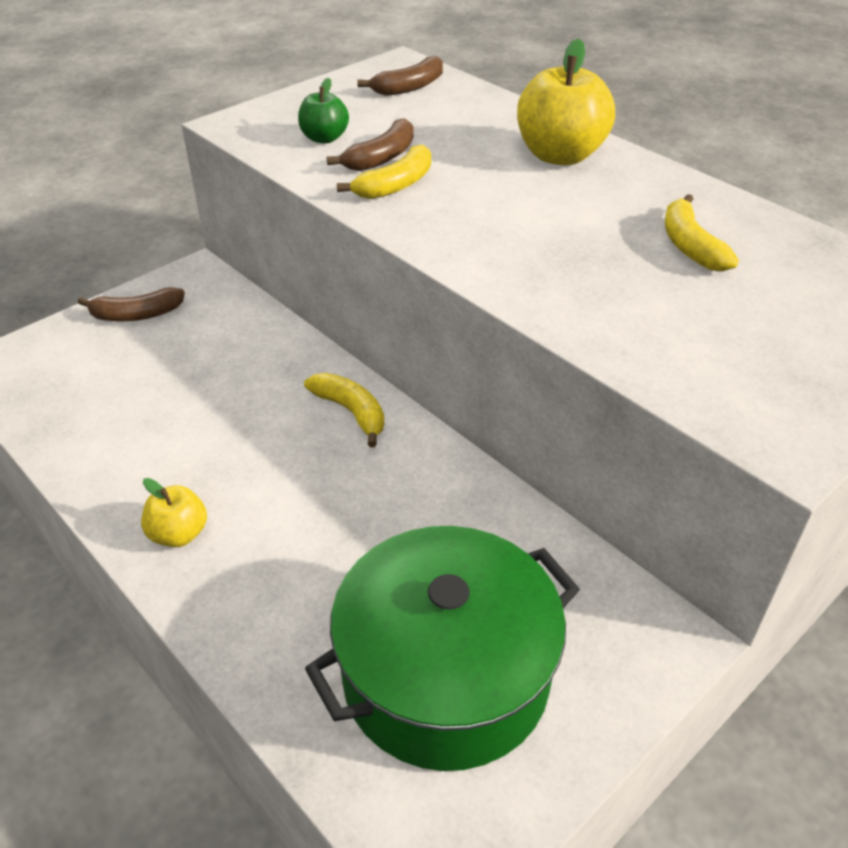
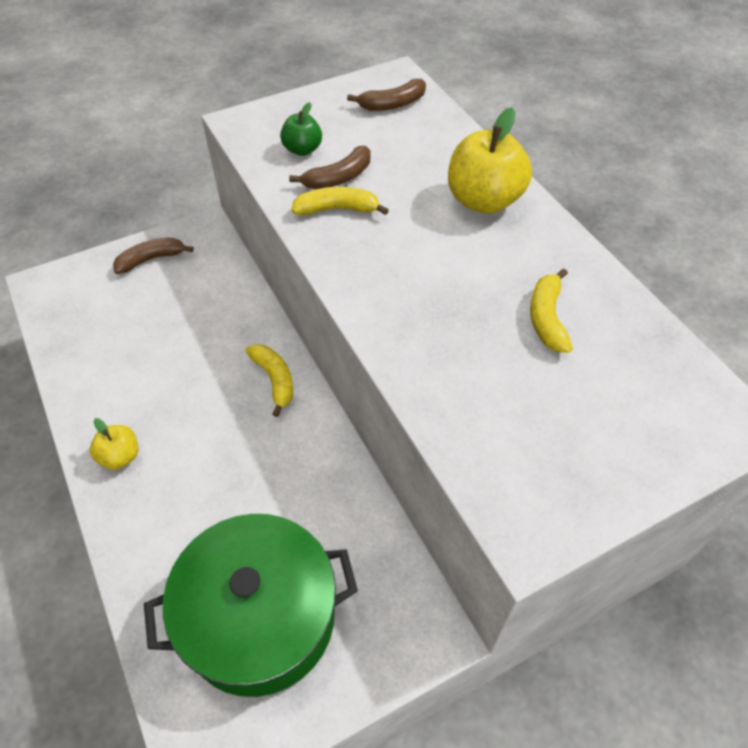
camera: 15 degrees right, 10 degrees up
(136, 315) = (151, 259): brown banana -> brown banana turned 150 degrees clockwise
(395, 185) = (337, 209): yellow banana -> yellow banana turned 150 degrees counterclockwise

